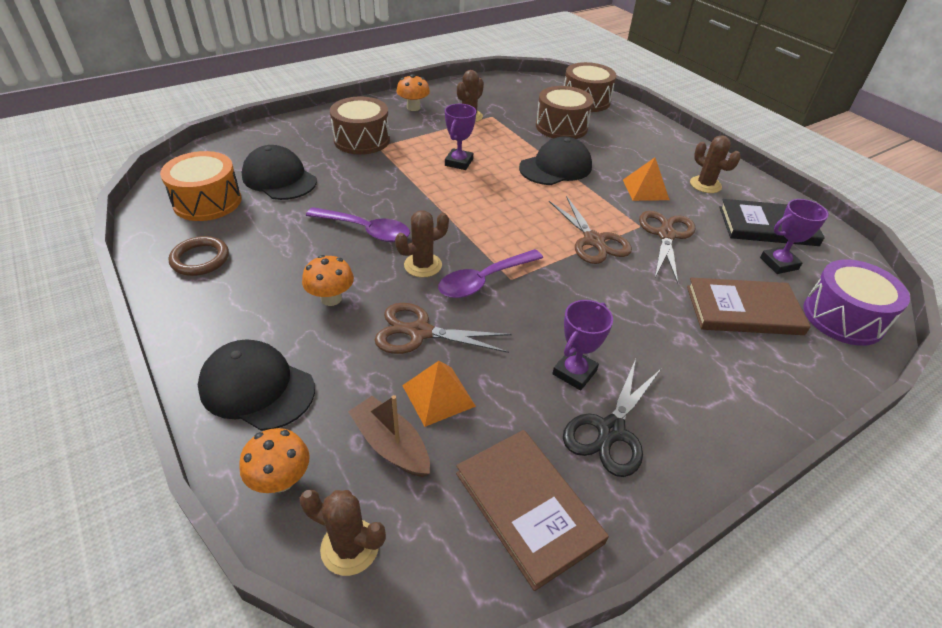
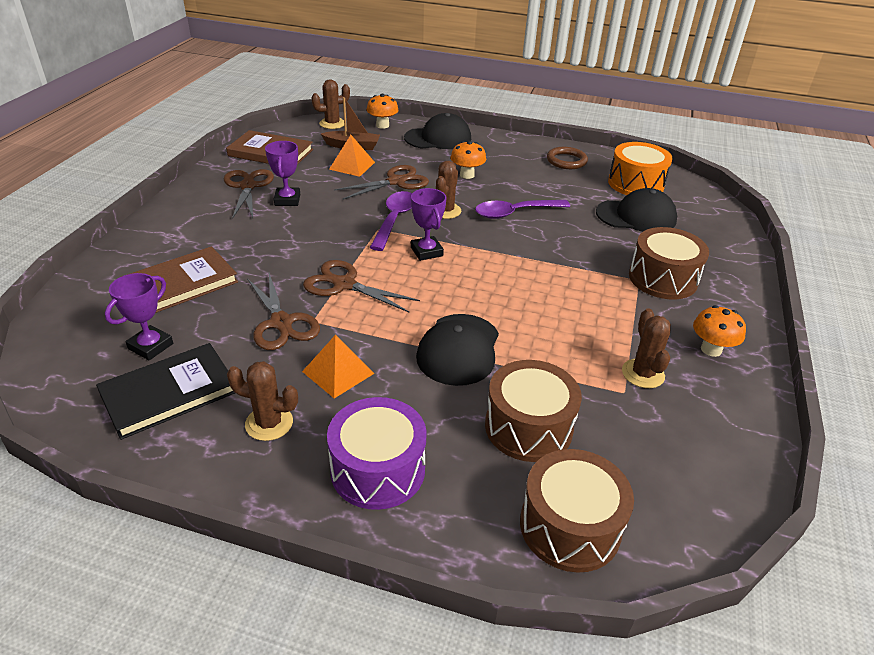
camera: 140 degrees right, 5 degrees down
(459, 162) = (550, 302): purple trophy -> purple trophy (426, 251)
(610, 431) = (248, 186): black scissors -> brown scissors
(843, 317) = (82, 317): purple drum -> purple drum (378, 469)

